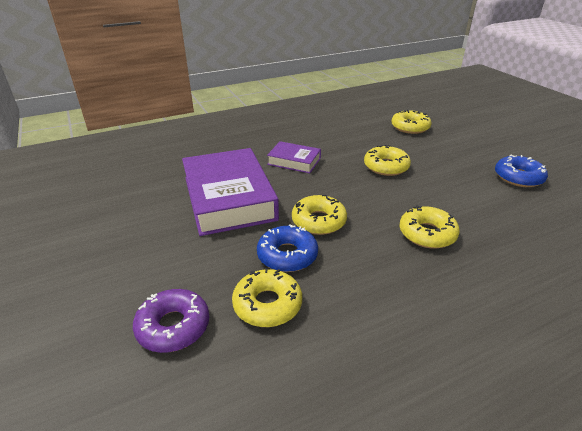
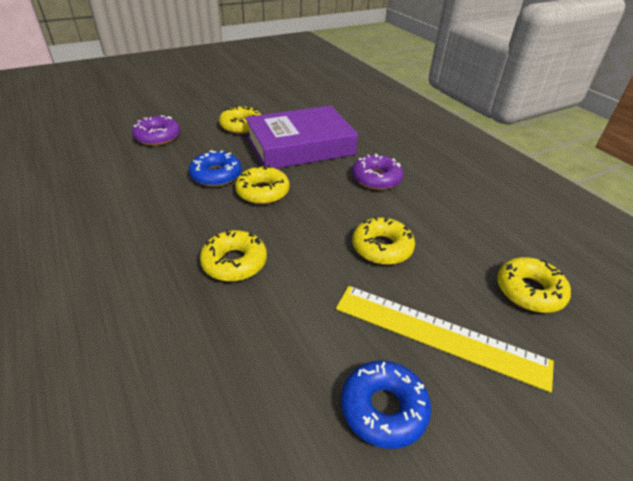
camera: 85 degrees right, 5 degrees up
(267, 304) = (164, 168): yellow donut -> yellow donut (241, 126)
(294, 161) = (376, 179): purple book -> purple donut
(457, 156) = (439, 334): none -> yellow ruler

